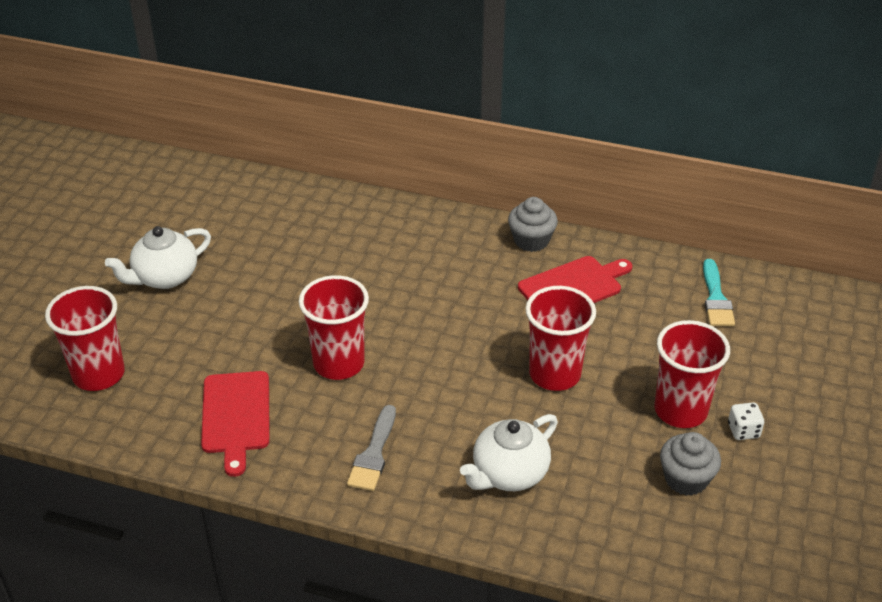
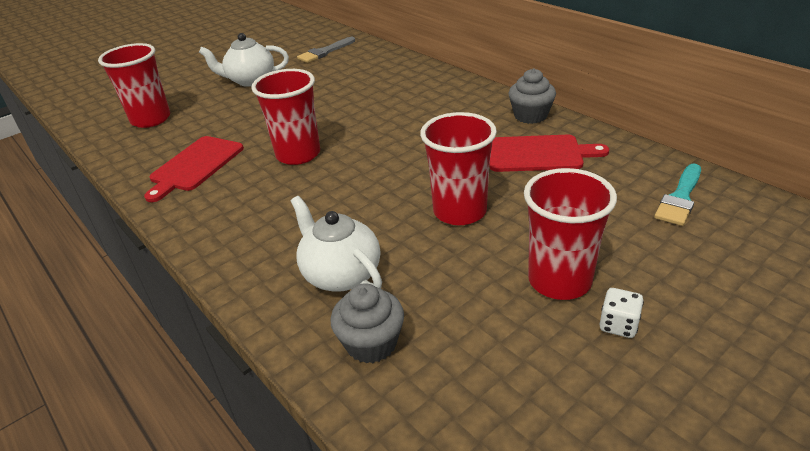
camera: 35 degrees right, 5 degrees down
(373, 454) = (253, 220): grey brush -> grey brush (325, 52)
(509, 473) = (341, 274): white teapot -> white teapot turned 60 degrees clockwise
(686, 479) = (510, 347): grey cupcake -> grey cupcake (371, 343)

